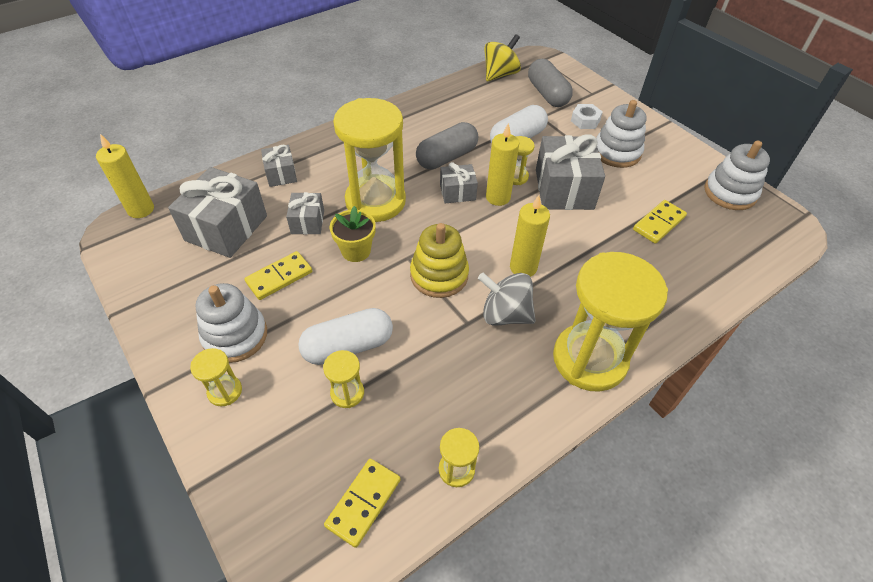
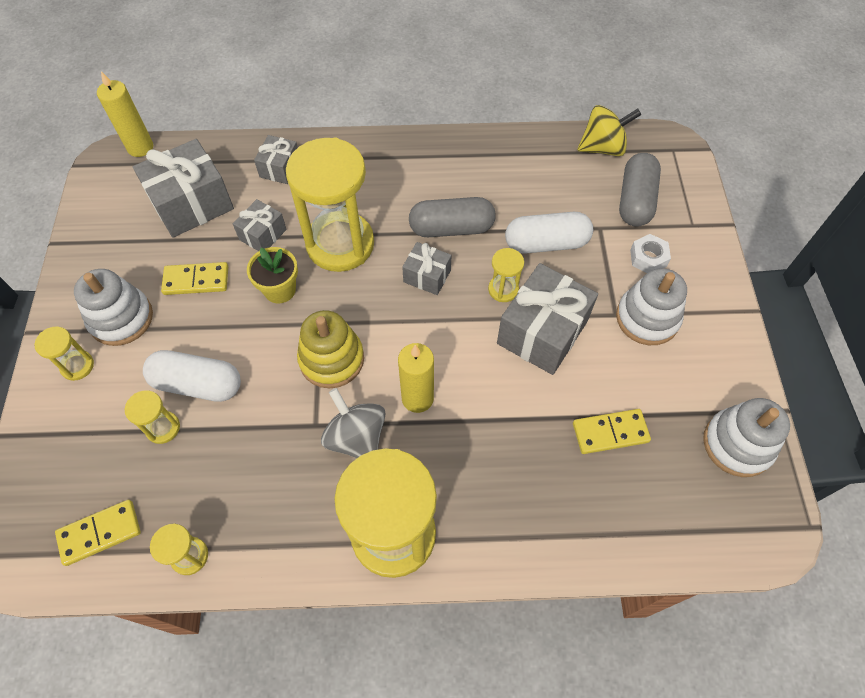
camera: 35 degrees right, 10 degrees up
(498, 197) = (462, 304): yellow candle -> none

